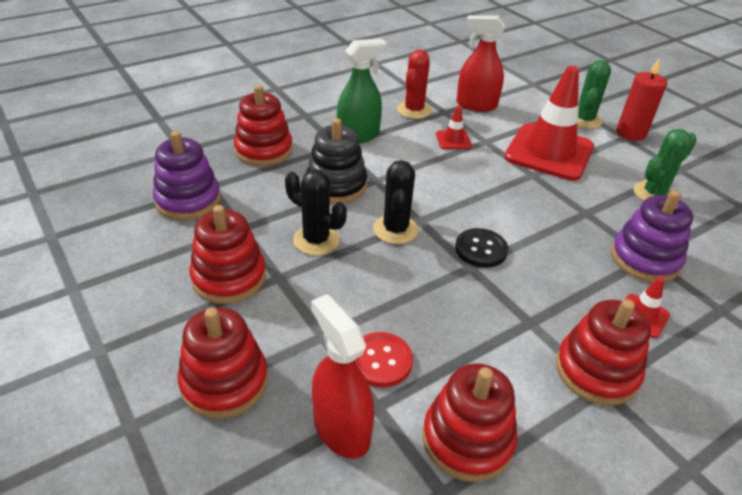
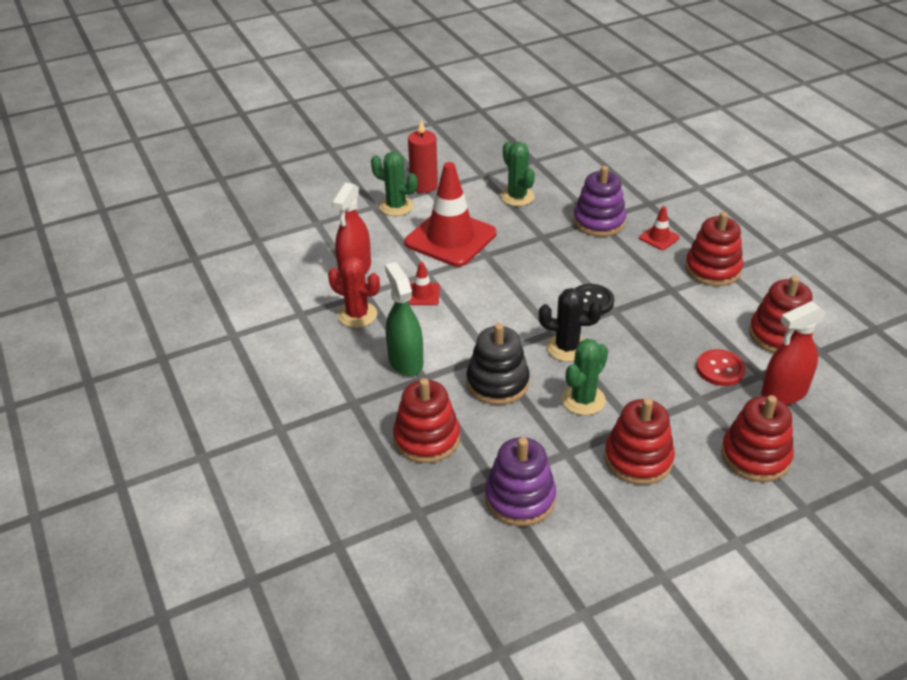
camera: 80 degrees left, 0 degrees up
(316, 240) = (583, 400): black cactus -> green cactus

